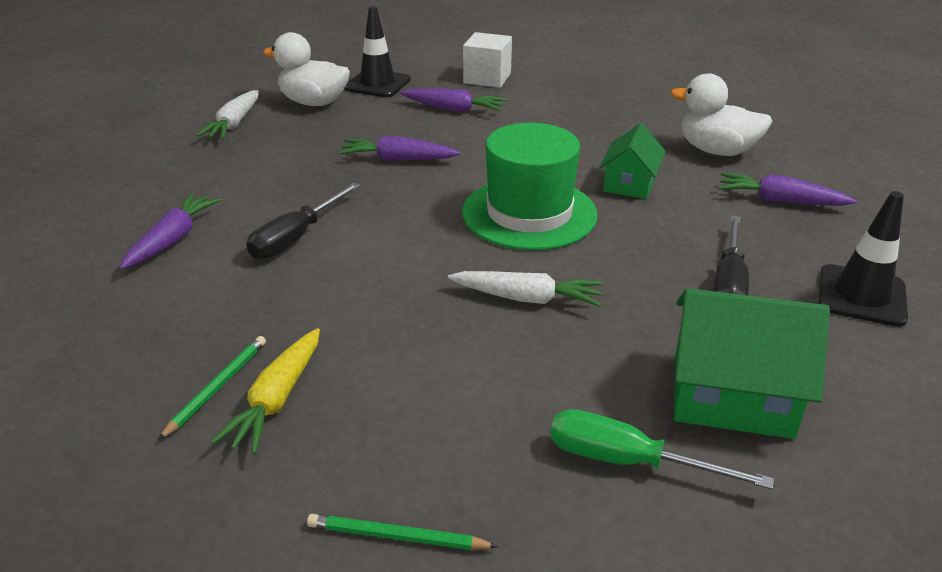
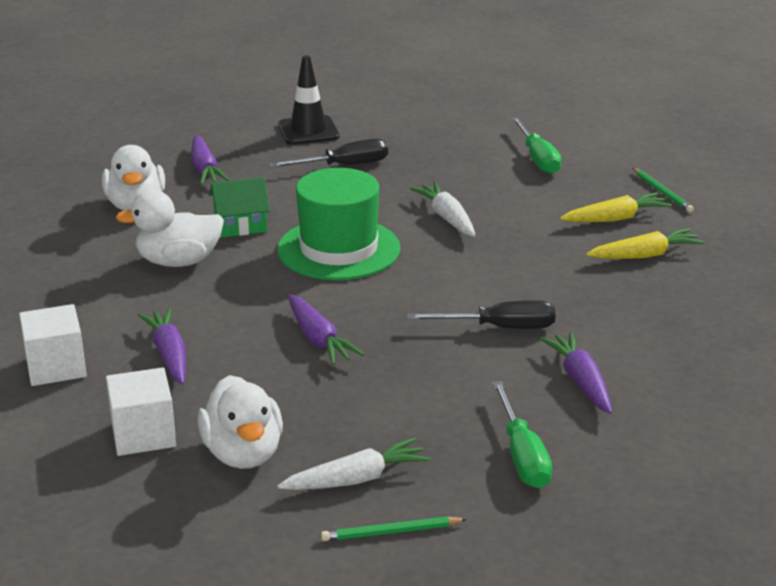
camera: 125 degrees left, 5 degrees down
(152, 179) = (522, 455): none -> green screwdriver
(173, 239) = (581, 381): purple carrot -> purple carrot turned 90 degrees clockwise
(217, 387) = (667, 277): green pencil -> green pencil (391, 532)
(377, 84) = (143, 434): black traffic cone -> white cube
(382, 431) = (615, 218): none -> yellow carrot
(588, 142) = (178, 262): none -> white duck
(731, 396) = (453, 147): green house -> none

